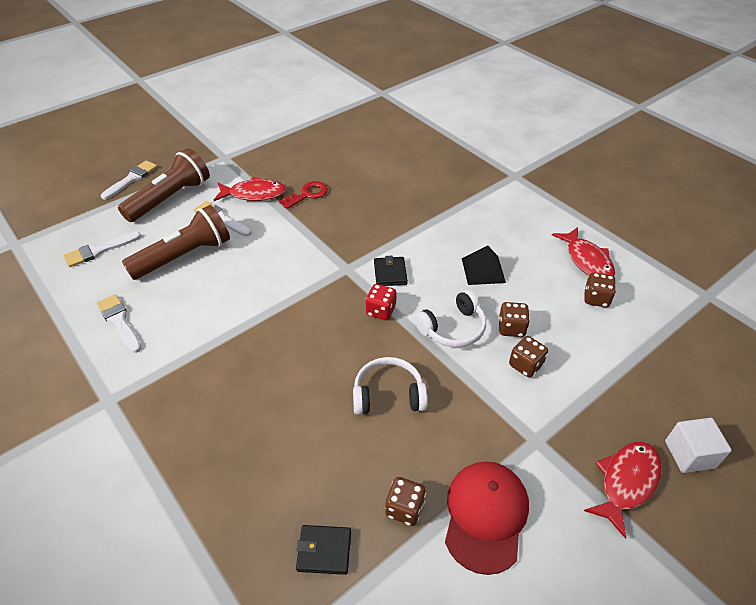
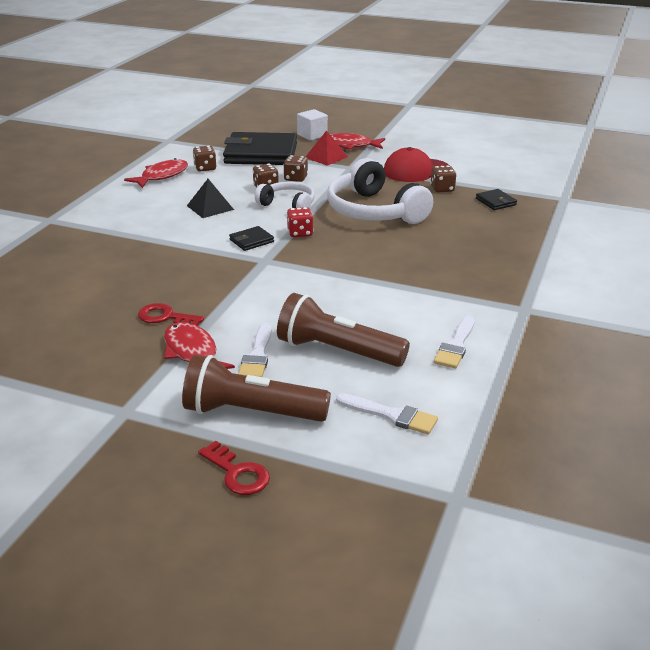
camera: 120 degrees left, 15 degrees down
(131, 179) = (237, 473): white brush -> red key
(388, 394) = (374, 211): white headphones -> white headphones, size x1.75
(588, 429) = (326, 157): none -> red pyramid
(627, 364) = (261, 154): none -> black wallet

